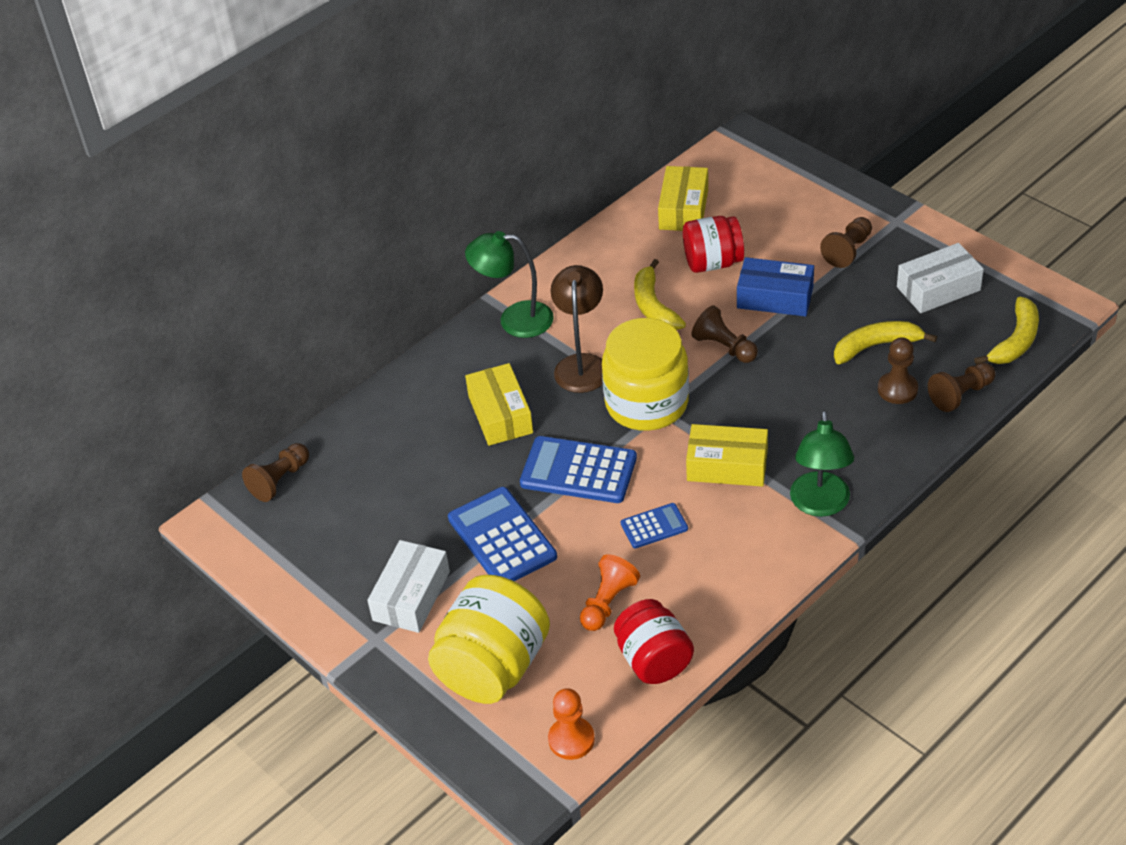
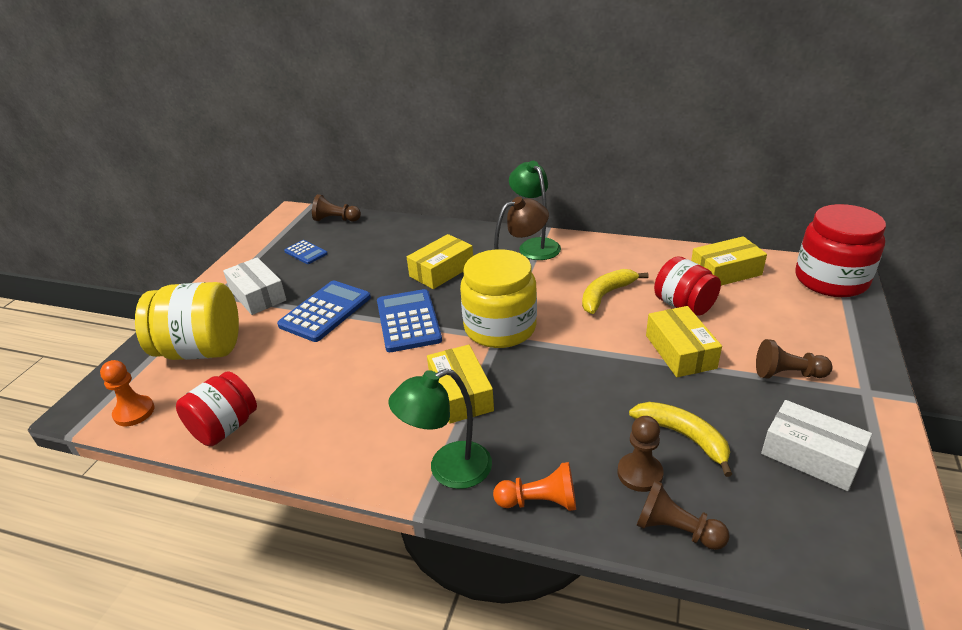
camera: 60 degrees right, 10 degrees down
(411, 596) = (257, 295): white box -> white box turned 60 degrees clockwise
(607, 603) = (279, 382): orange pawn -> orange pawn (539, 501)
(654, 526) = (370, 377): blue calculator -> blue calculator (306, 252)
(724, 347) = (595, 345): brown pawn -> none
(750, 153) = (831, 280): none -> red jar
(775, 297) = (680, 351): blue box -> yellow box
(1015, 341) = (804, 553): yellow banana -> none

